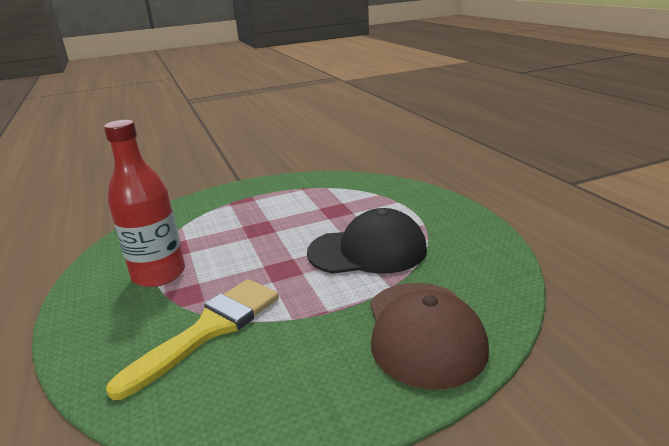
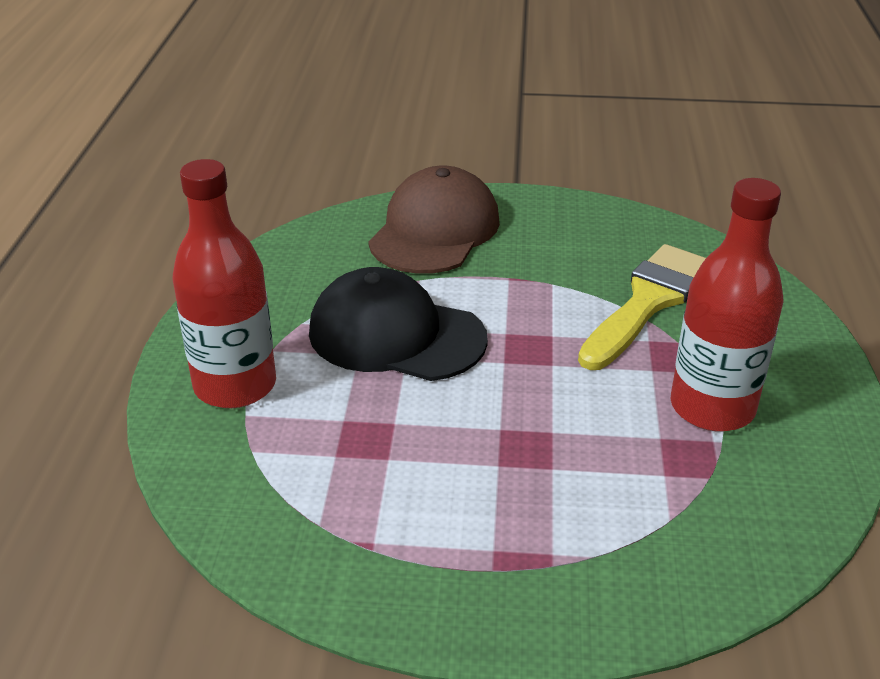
camera: 155 degrees left, 10 degrees up
(209, 330) = (648, 302): yellow brush -> yellow brush turned 150 degrees clockwise
(418, 208) = (235, 386): none -> red bottle

